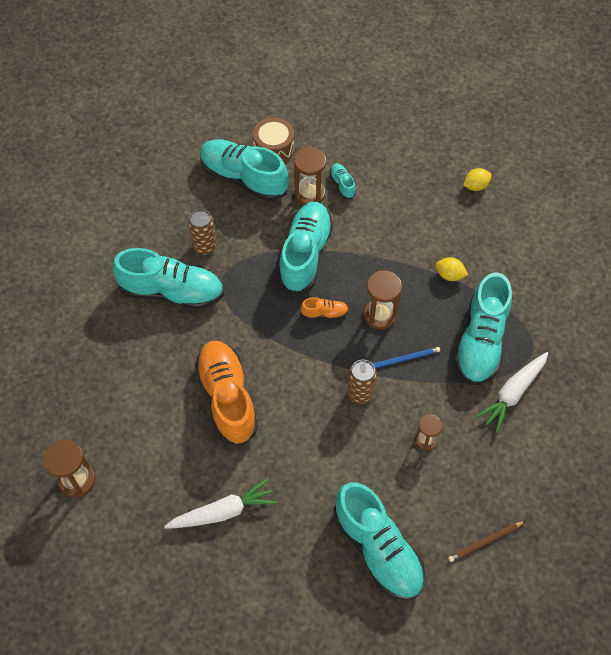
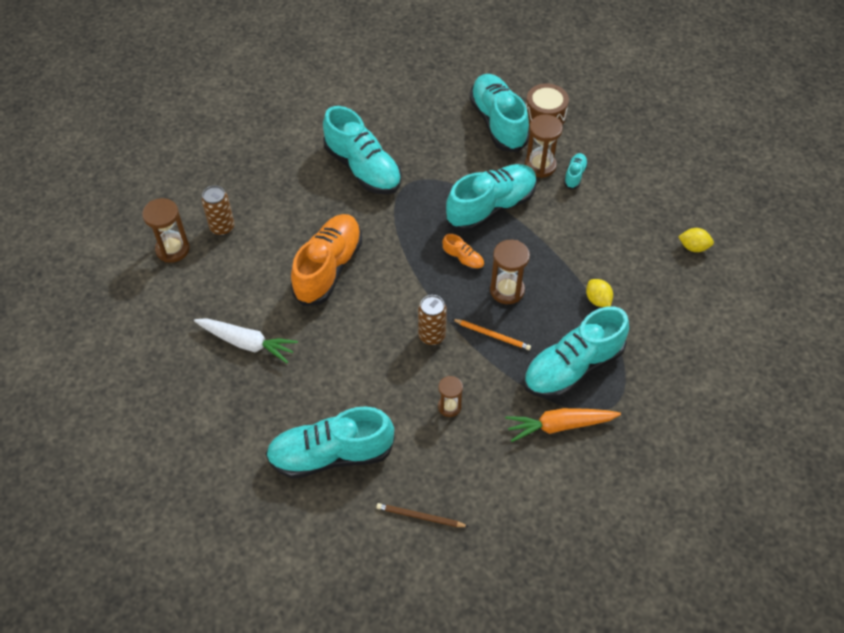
camera: 40 degrees right, 5 degrees down
(205, 246) = (419, 153): brown can -> brown can (222, 228)
(377, 548) = (331, 455): turquoise shoe -> turquoise shoe turned 75 degrees clockwise
(403, 359) = (492, 335): blue pencil -> orange pencil
(512, 393) = (559, 426): white carrot -> orange carrot

